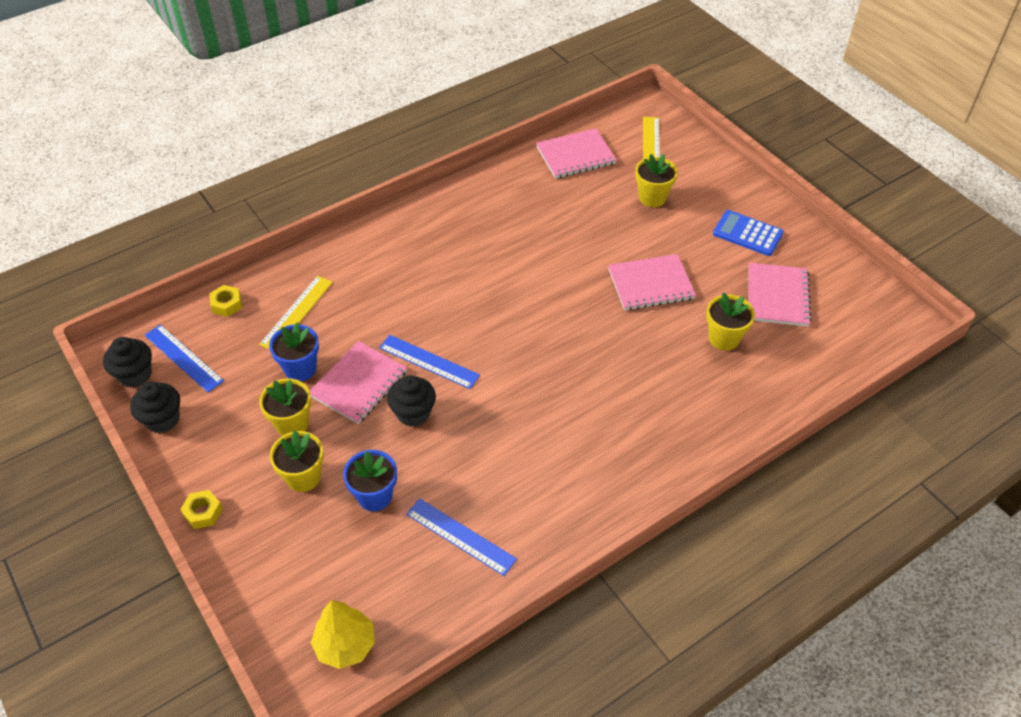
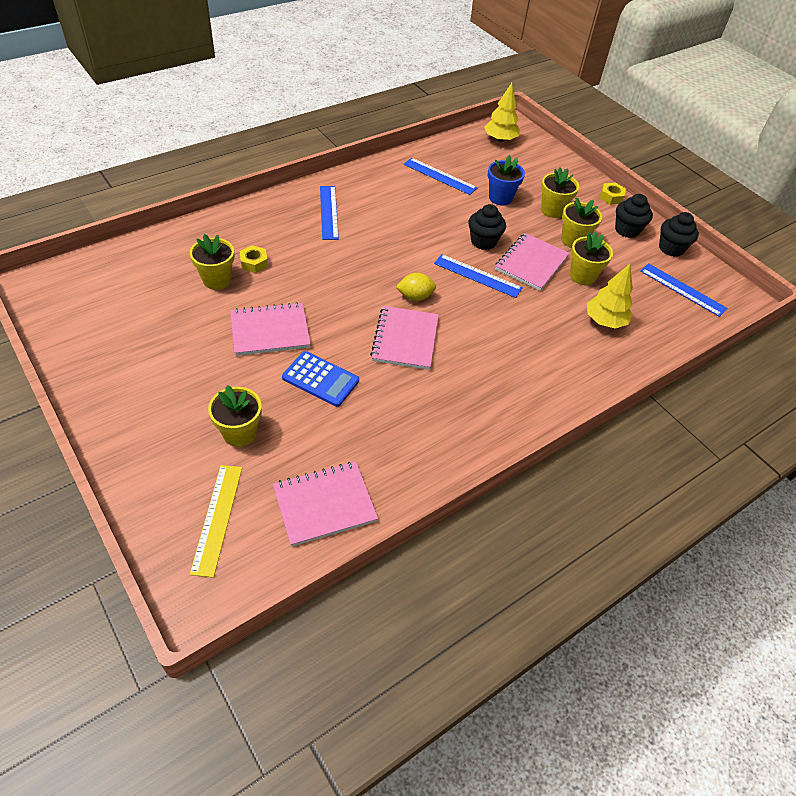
camera: 175 degrees right, 0 degrees up
(135, 375) = (713, 279): black cupcake -> black cupcake (627, 230)
(227, 304) = (671, 331): yellow nut -> yellow nut (254, 263)
(296, 313) = (604, 321): yellow ruler -> yellow tree
(300, 369) = (582, 276): blue flower pot -> yellow flower pot
(503, 330) = (415, 297): none -> yellow lemon
(617, 449) = (329, 212): none -> blue ruler
(747, 234) = (145, 381): blue calculator -> blue calculator (320, 379)
(777, 296) = (148, 313): pink notebook -> pink notebook (405, 339)

